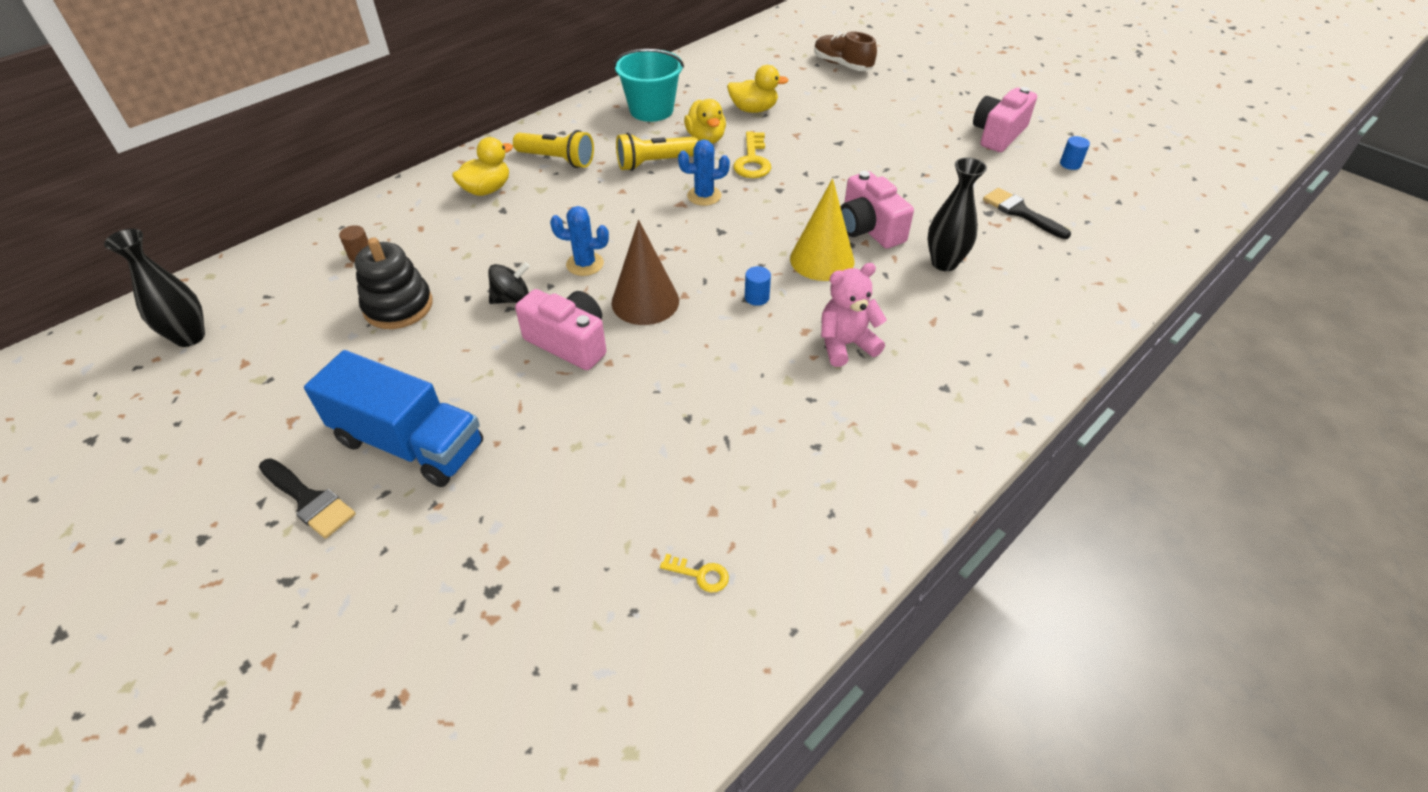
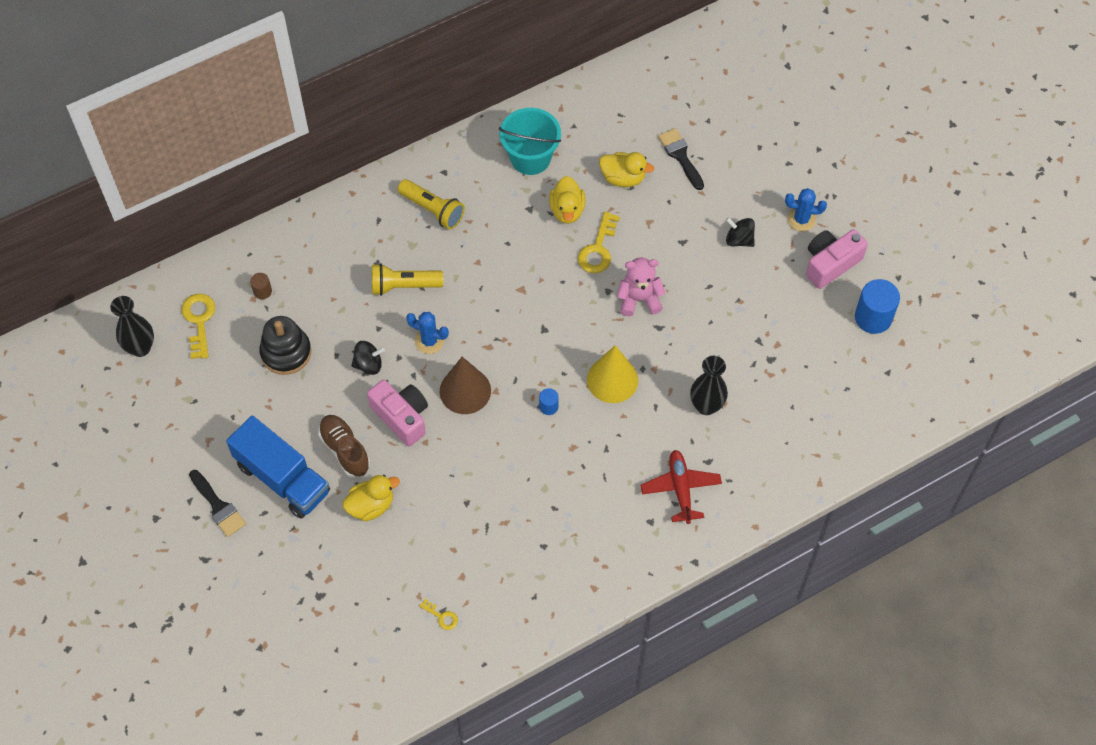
camera: 15 degrees right, 15 degrees up
(275, 296) = (199, 321): none -> yellow key
(487, 189) = (368, 235): yellow duck -> yellow duck (371, 505)
(654, 163) = (513, 233): yellow flashlight -> yellow flashlight (404, 285)
(704, 196) = (543, 284): blue cactus -> blue cactus (801, 219)
(842, 65) = (732, 127): brown shoe -> brown shoe (345, 450)
(845, 344) = (597, 467): pink teddy bear -> pink teddy bear (639, 299)
(869, 228) = (663, 354): pink camera -> none
(895, 132) = (739, 239): none -> black spinning top
(962, 346) = (680, 489): none -> red plane
(1021, 212) = (797, 365): black brush -> black brush (680, 156)
(1070, 164) = (873, 317): blue cylinder -> blue cylinder, size x2.02

